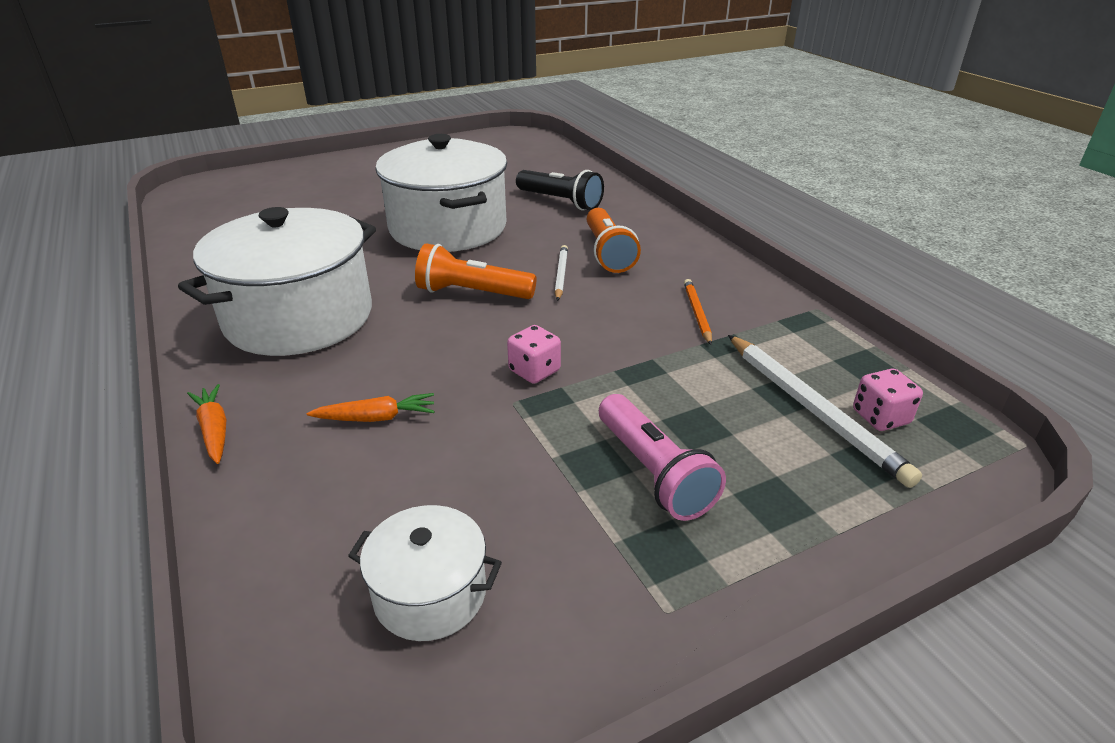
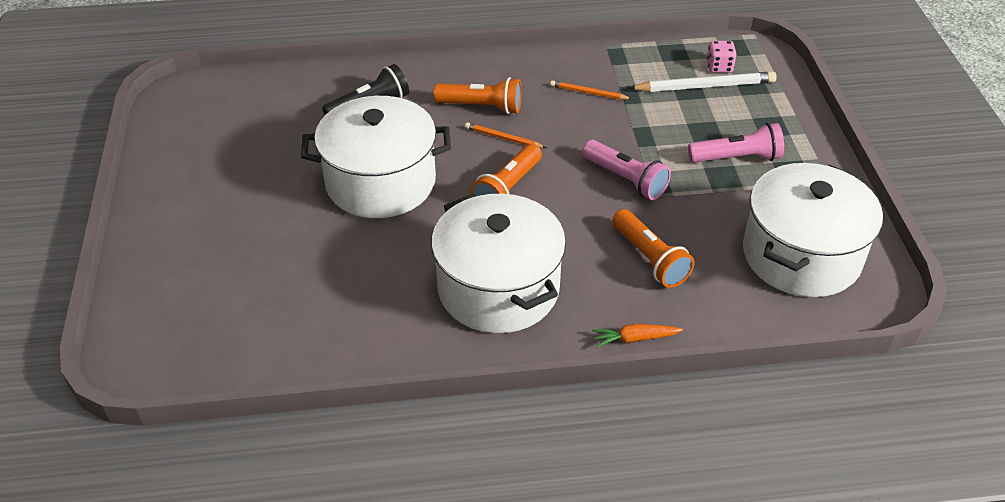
camera: 70 degrees left, 10 degrees up
(376, 418) = (649, 259): orange carrot -> orange flashlight
(430, 594) = (801, 255): white pot -> white pot, size x2.05
(534, 371) = (625, 180): pink dice -> pink flashlight
(561, 275) = (503, 138): white pencil -> orange pencil

